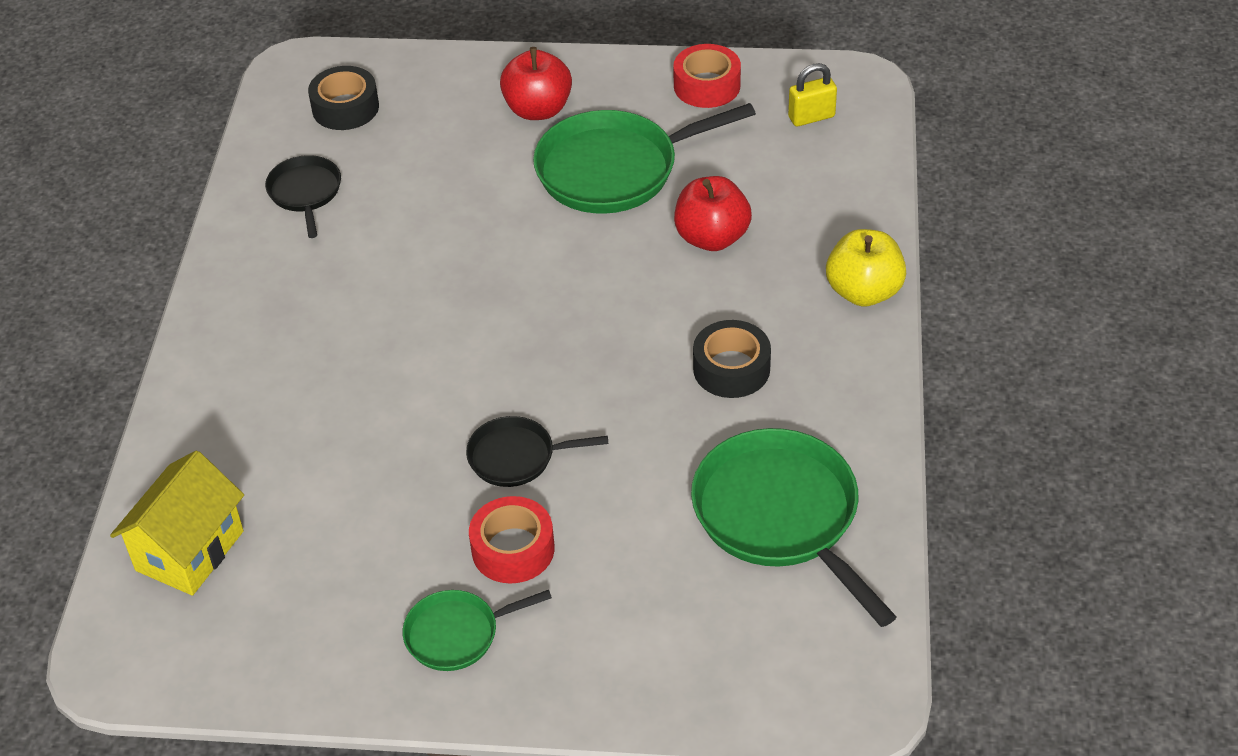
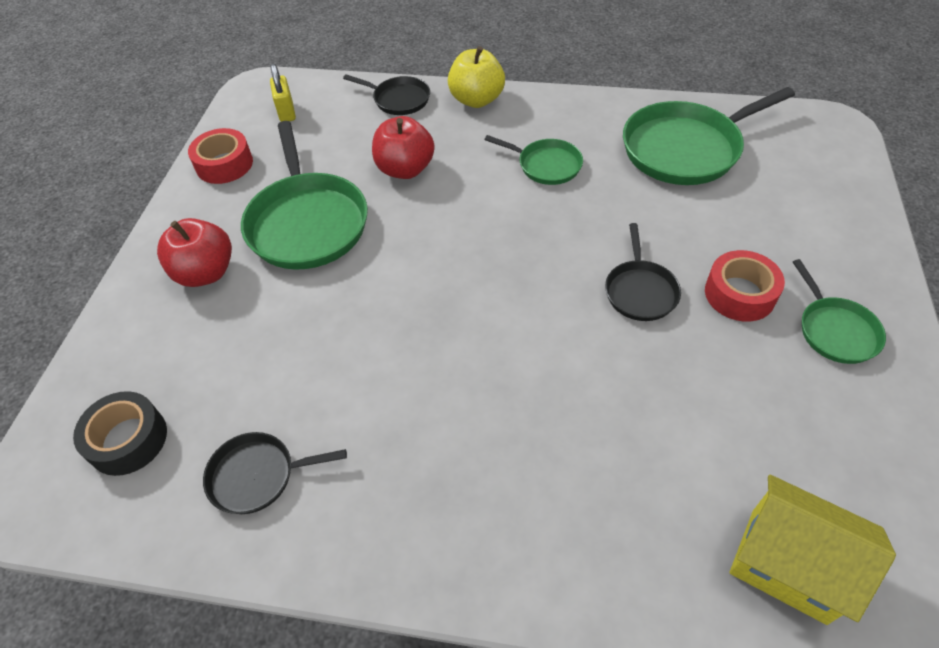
camera: 85 degrees left, 5 degrees up
(731, 369) = (546, 165): black tape -> green pan
(853, 215) = (399, 99): none -> black pan

